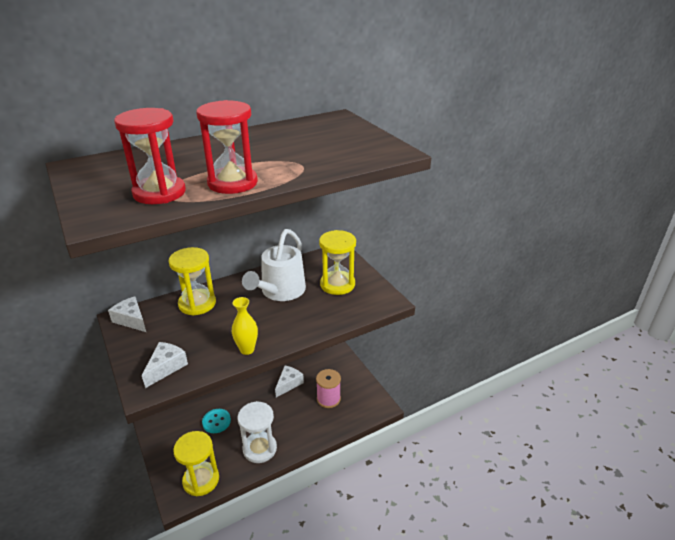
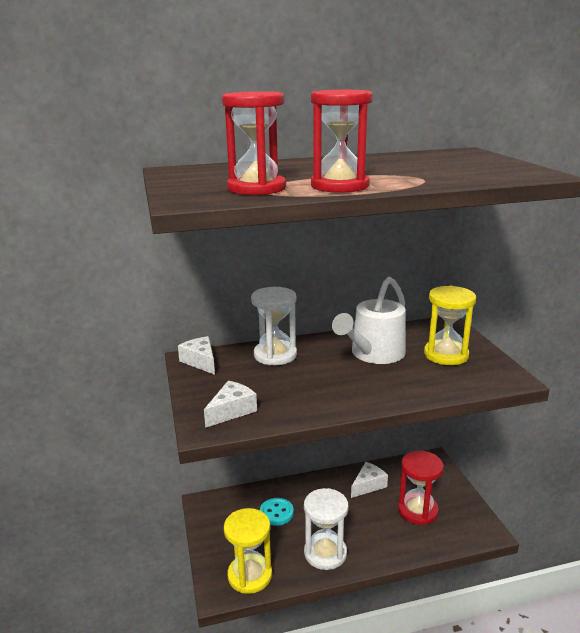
camera: 15 degrees right, 10 degrees down
(197, 304) = (275, 355): yellow hourglass -> white hourglass
(247, 349) = (328, 406): yellow vase -> none
(328, 399) = (417, 510): pink spool -> red hourglass

